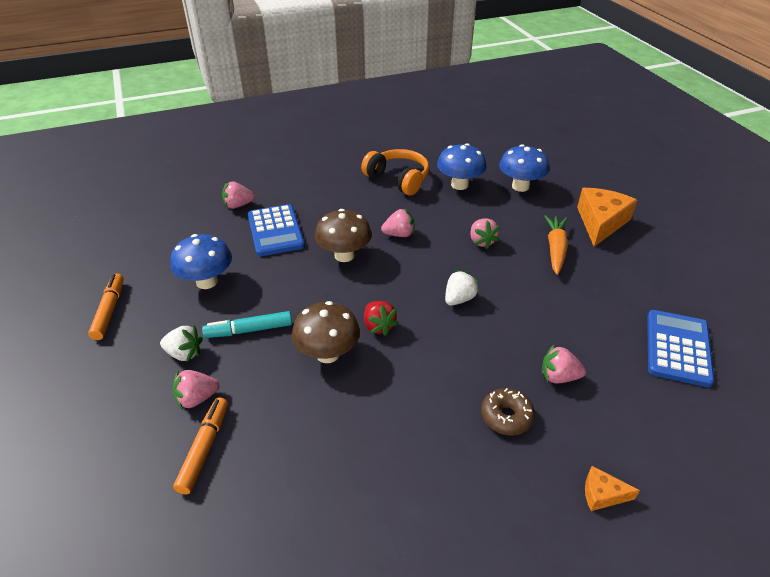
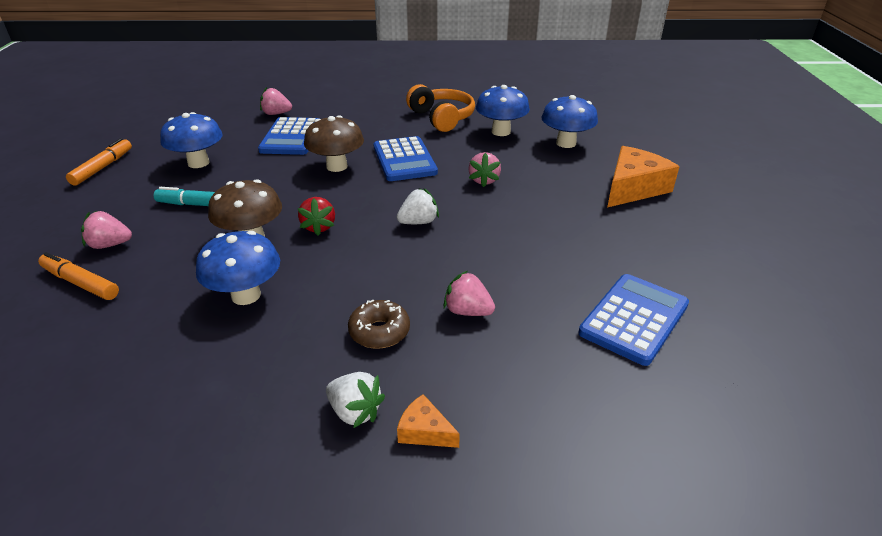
camera: 20 degrees right, 5 degrees down
(184, 354) = (131, 210): white strawberry -> white strawberry (355, 412)
(204, 448) = (80, 283): orange marker -> orange marker turned 90 degrees counterclockwise
(370, 415) = (246, 295): none -> blue mushroom
(399, 234) = (404, 160): pink strawberry -> blue calculator
(555, 249) = (560, 201): orange carrot -> none

